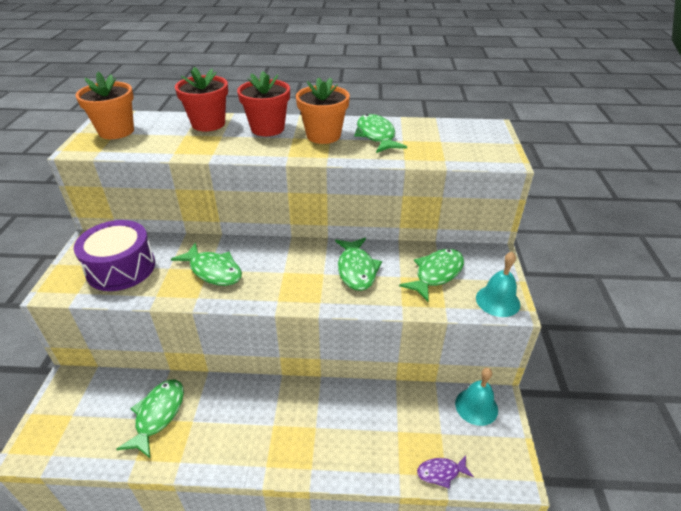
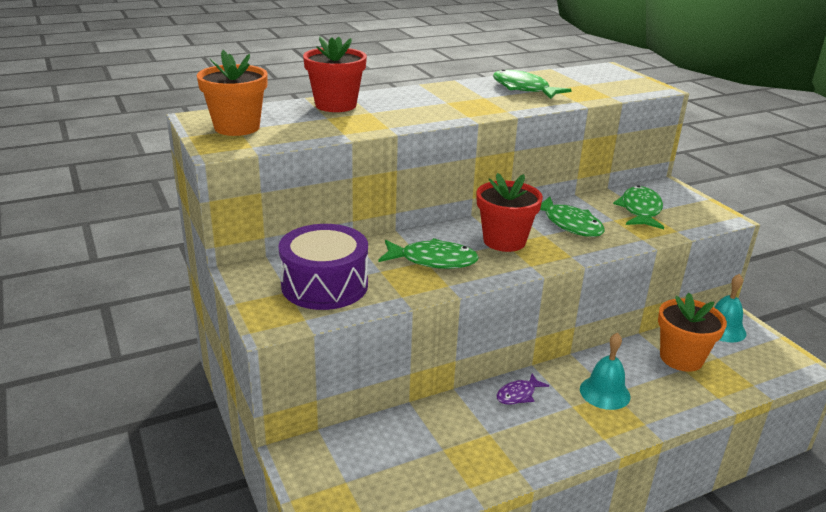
camera: 30 degrees left, 10 degrees down
(158, 415) = (446, 443): green fish -> none
(267, 128) = (408, 99): red flower pot -> red flower pot (504, 241)
(323, 135) = (474, 96): orange flower pot -> orange flower pot (681, 358)
(441, 472) = (748, 384): purple fish -> purple fish (518, 394)
(497, 301) = (710, 216): turquoise bell -> turquoise bell (604, 392)

